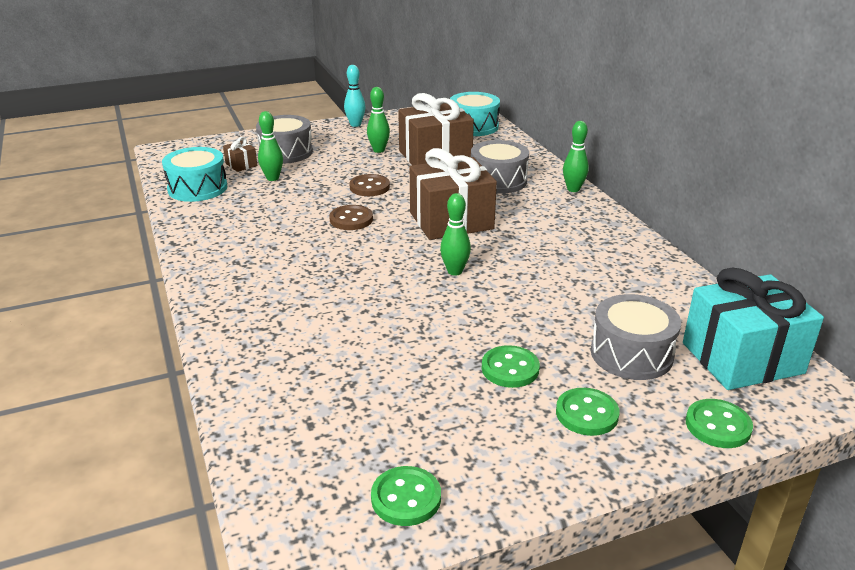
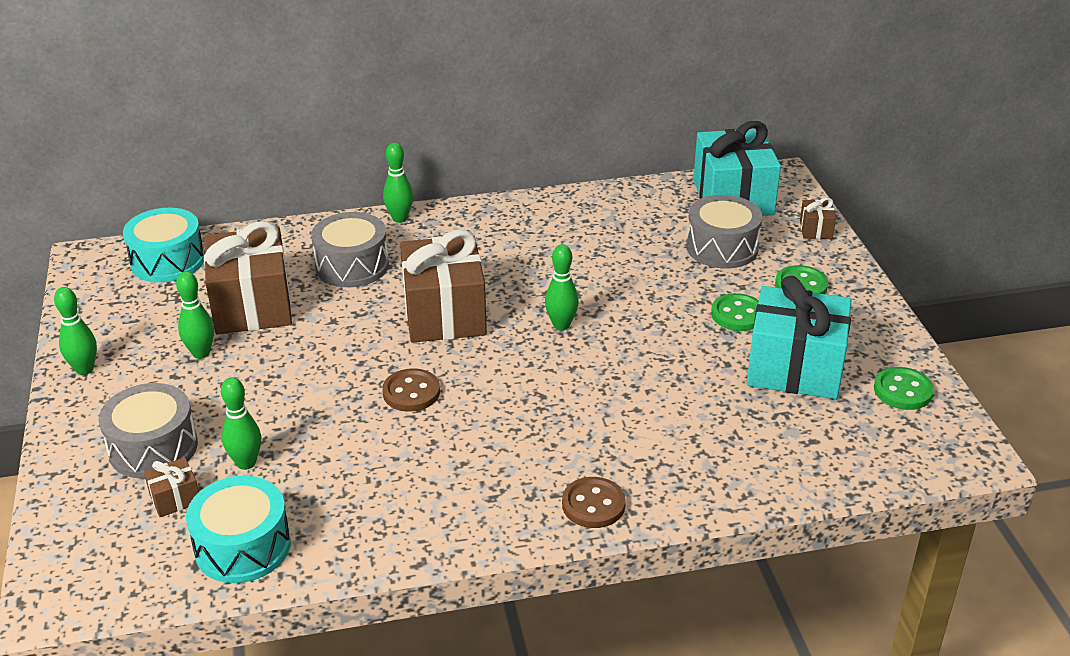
camera: 80 degrees left, 5 degrees up
(355, 124) = (84, 369): turquoise bowling pin -> green bowling pin
(369, 187) = (322, 370): brown button -> brown button (593, 505)
(428, 410) = (795, 368): none -> turquoise gift
(718, 426) = (816, 230): green button -> brown gift

